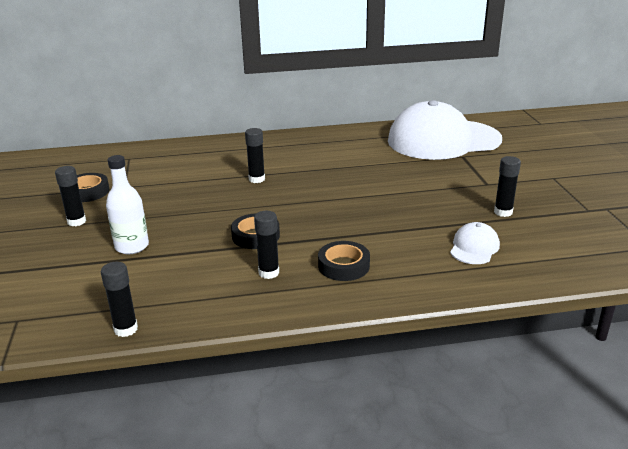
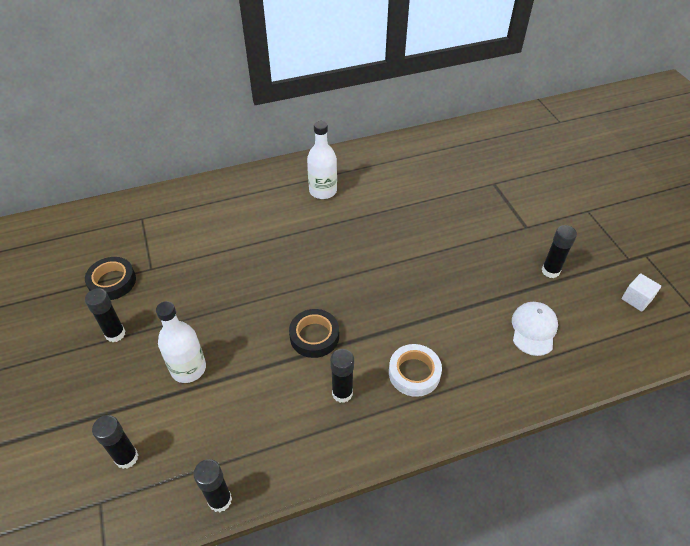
camera: 10 degrees left, 20 degrees up
(256, 179) = (291, 242): black glue stick -> black glue stick (126, 457)
(297, 152) = (323, 191): none -> white bottle
(343, 266) = (414, 373): black tape -> white tape
(443, 140) = (469, 158): white cap -> none
(589, 236) = (636, 299): none -> white cube

